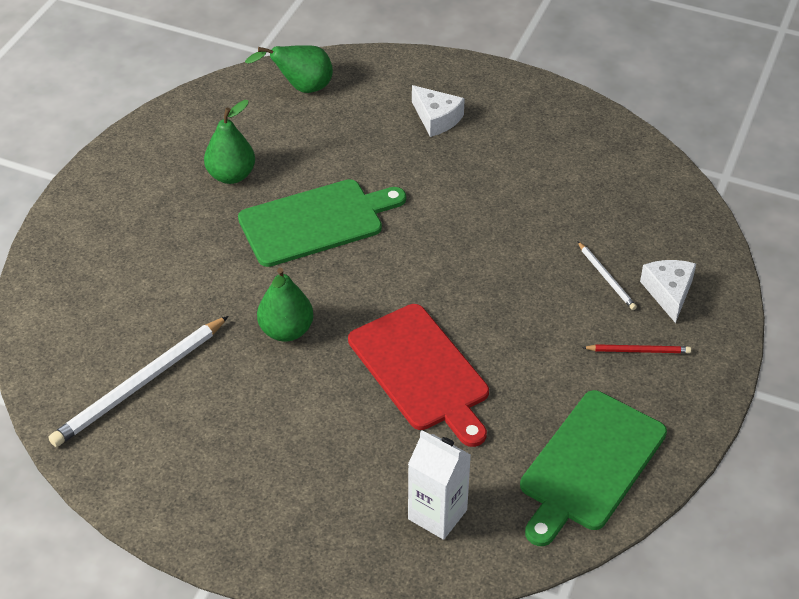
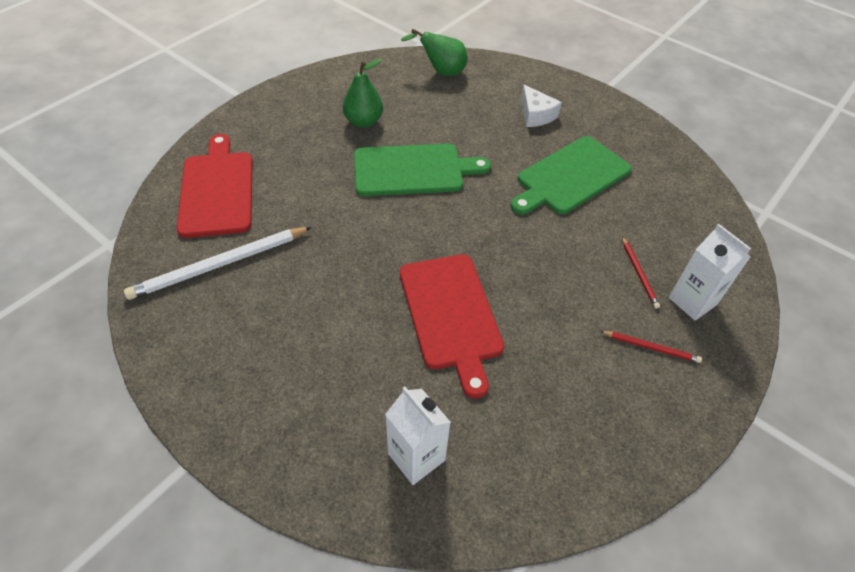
camera: 15 degrees right, 5 degrees up
(92, 301) = (217, 190): none -> red cutting board
(286, 330) = (354, 250): green pear -> none
(589, 464) = (575, 448): green cutting board -> green cutting board (570, 177)
(606, 278) = (639, 273): white pencil -> red pencil
(669, 293) = (692, 301): white cheese -> white carton

